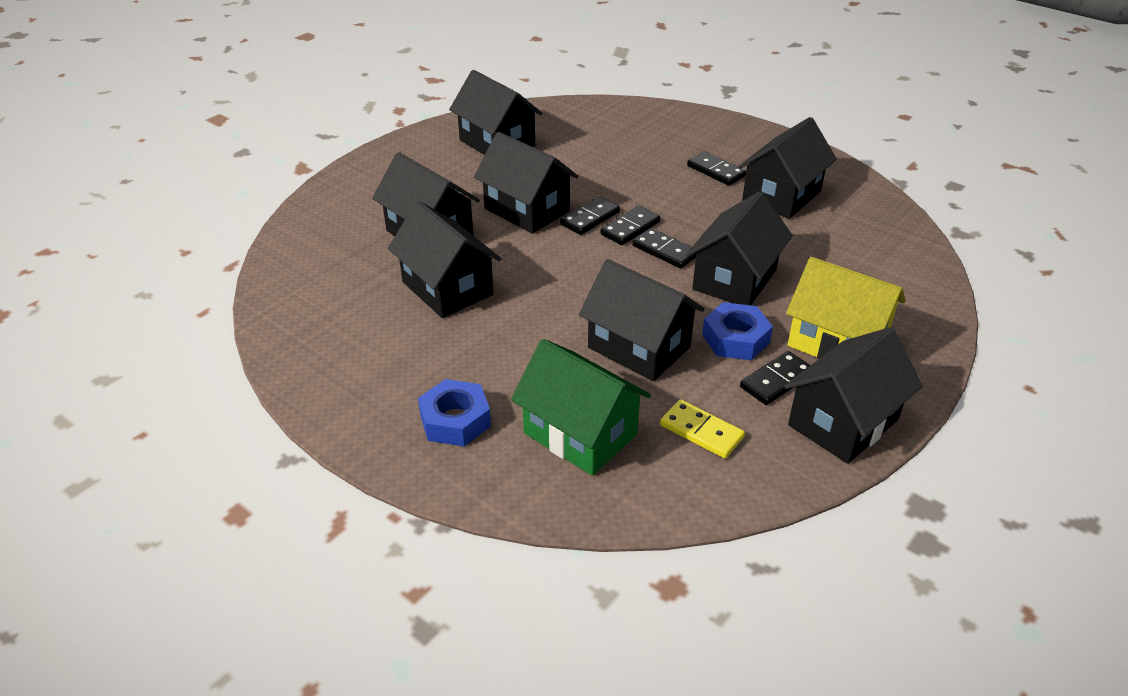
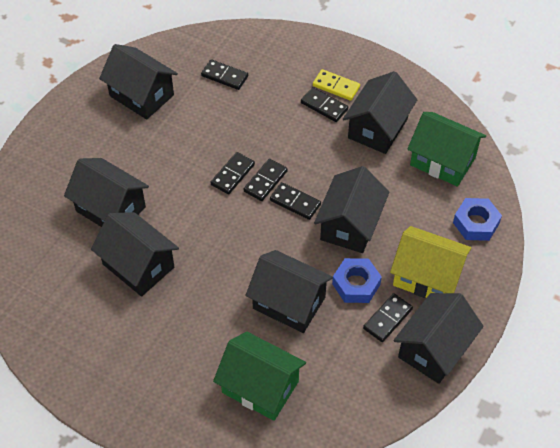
camera: 10 degrees left, 15 degrees up
(455, 420) = (172, 389): blue nut -> blue nut (476, 223)
(527, 210) = (182, 172): black house -> none
(599, 136) = (224, 76): none -> black domino
(701, 431) = (341, 372): yellow domino -> yellow domino (336, 86)
(865, 233) = (442, 161): none -> green house

